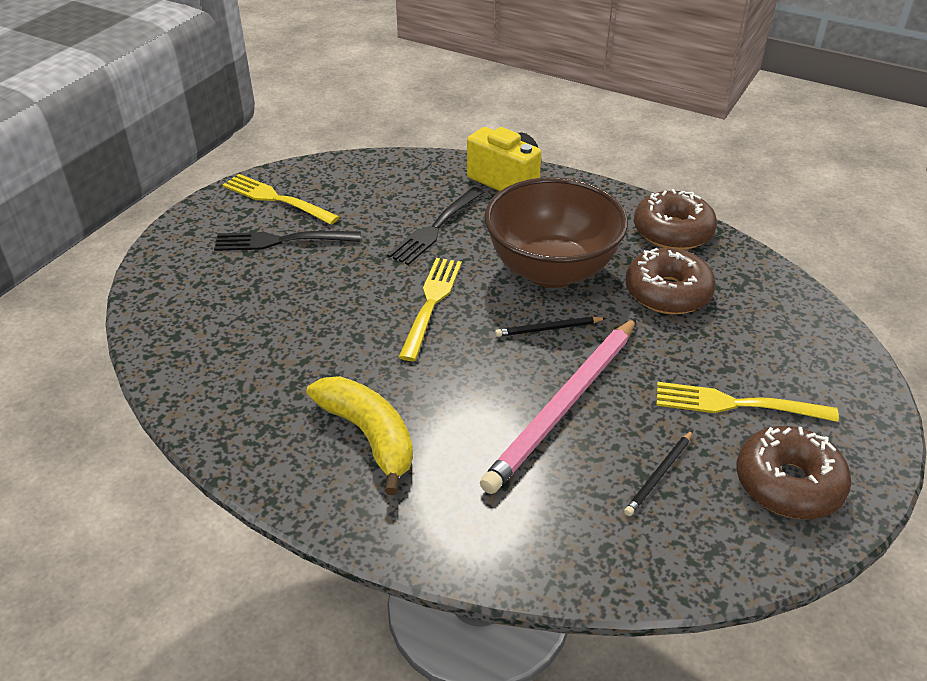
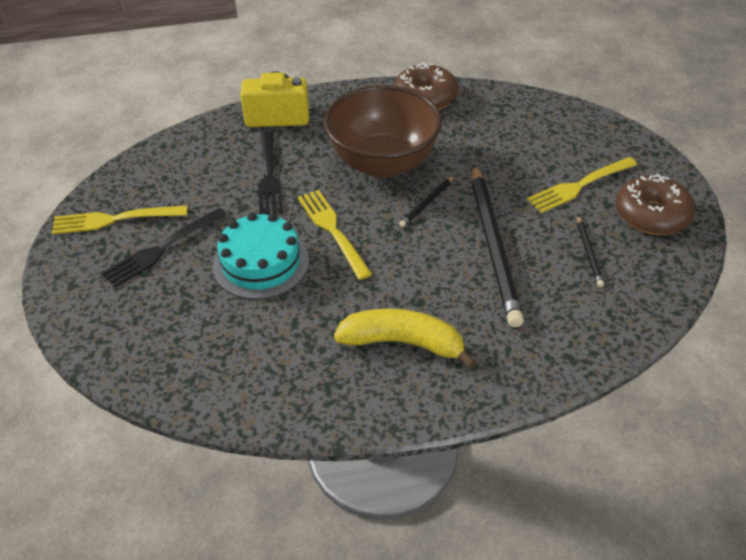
camera: 40 degrees left, 5 degrees up
(339, 296) = (261, 263): none -> turquoise cake
(564, 405) = (493, 245): pink pencil -> black pencil
(668, 293) = (468, 139): brown donut -> none

